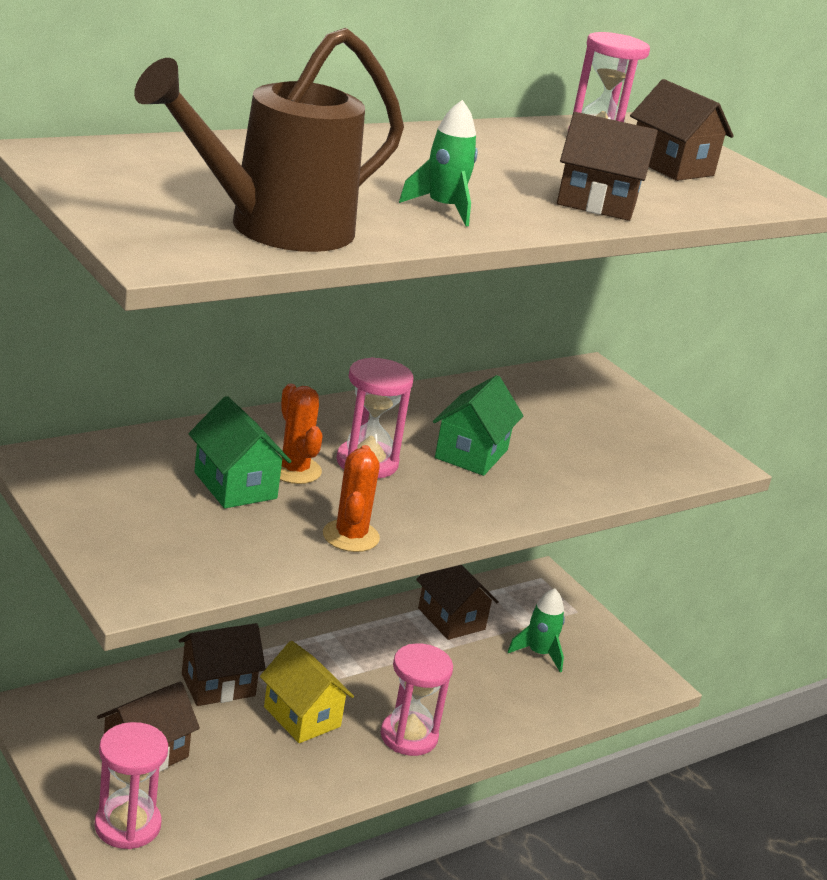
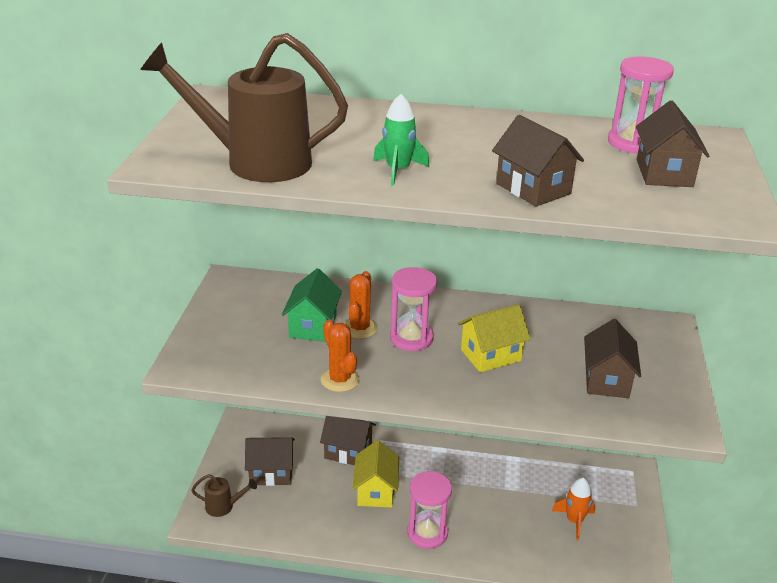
camera: 45 degrees right, 5 degrees up
(127, 825) = (223, 506): pink hourglass -> brown watering can
(350, 536) = (340, 380): orange cactus -> orange cactus turned 75 degrees counterclockwise
(451, 619) = (535, 472): brown house -> brown house (606, 380)
(471, 454) = (491, 355): green house -> yellow house
(538, 653) = (574, 521): green rocket -> orange rocket

